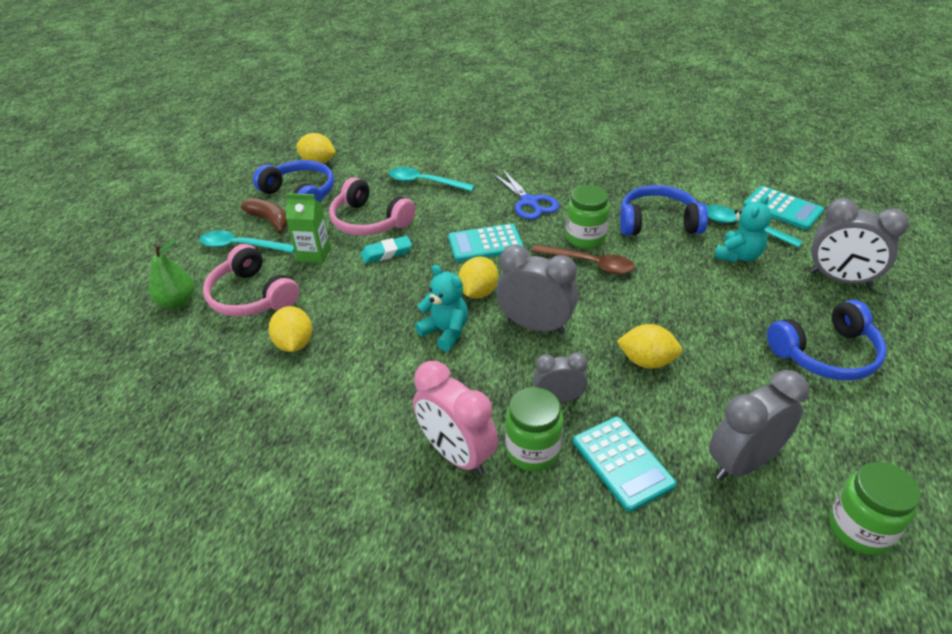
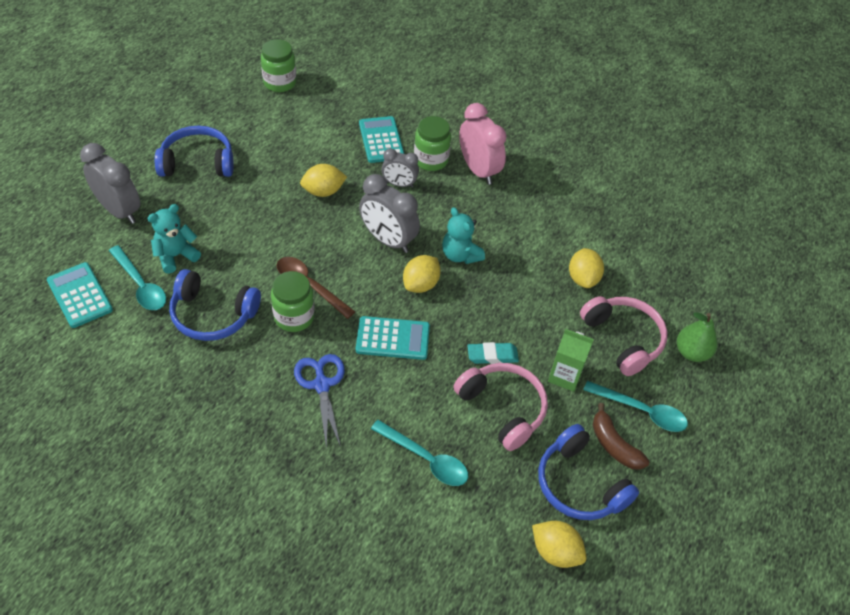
camera: 170 degrees left, 10 degrees up
(646, 361) = (323, 191): yellow lemon -> yellow lemon turned 45 degrees counterclockwise
(742, 462) = (312, 122): grey clock -> none

